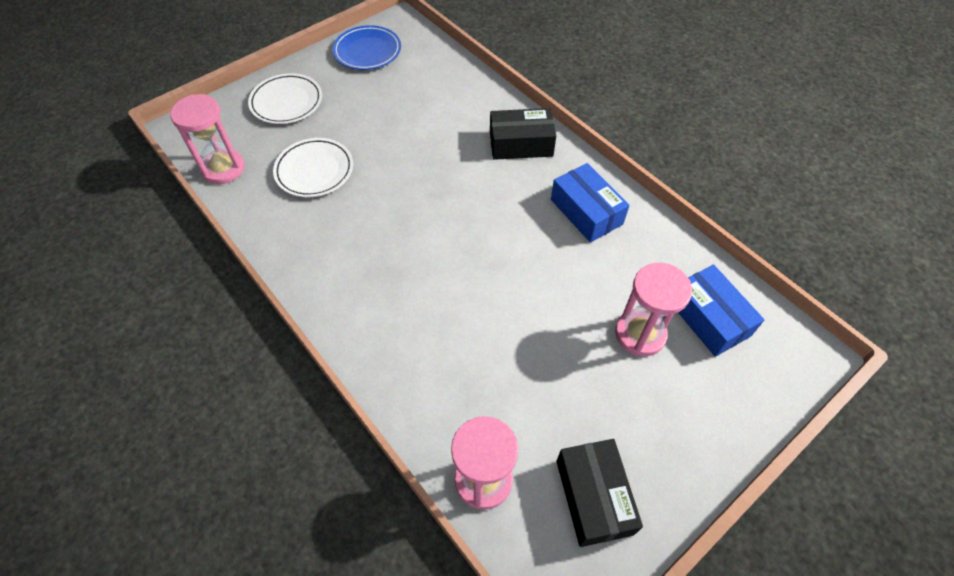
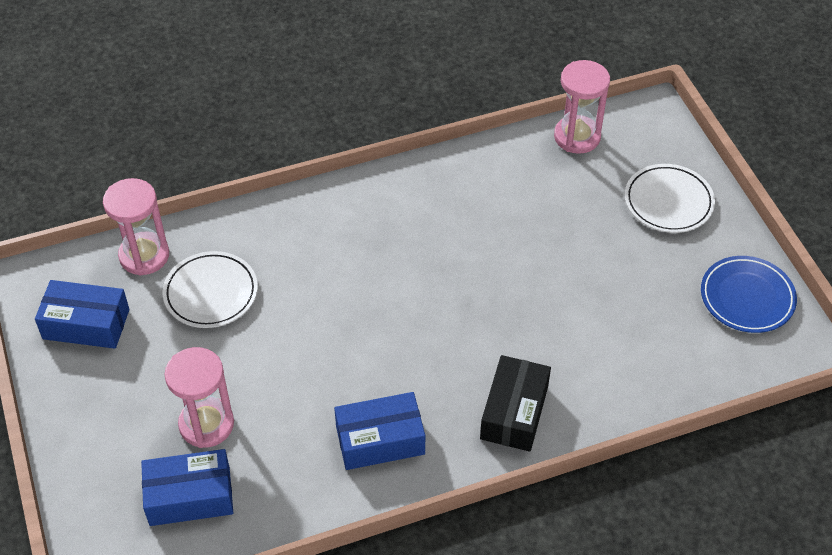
camera: 110 degrees right, 5 degrees down
(314, 170) = (545, 208): white plate -> white plate (211, 293)
(593, 497) = (86, 324): black box -> blue box

